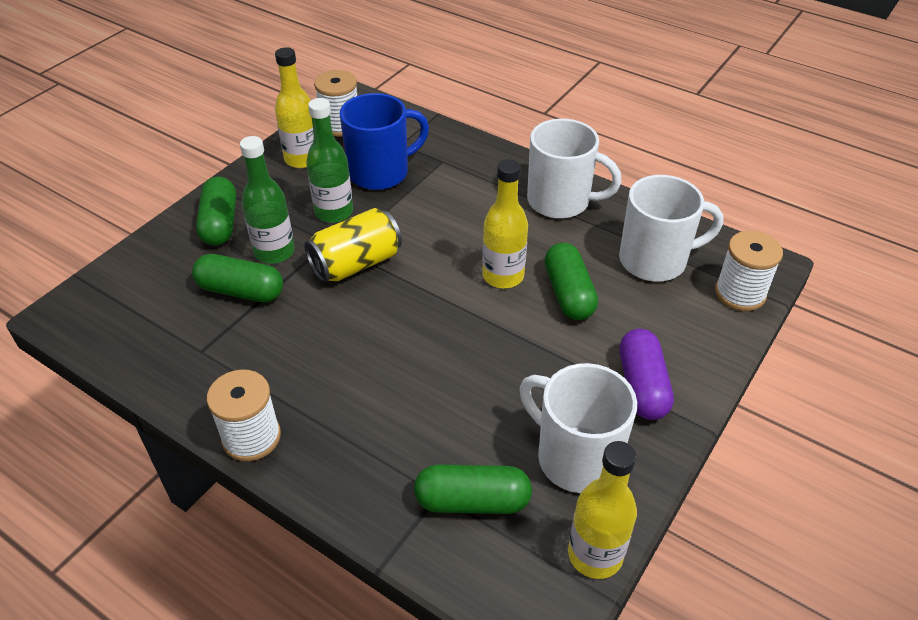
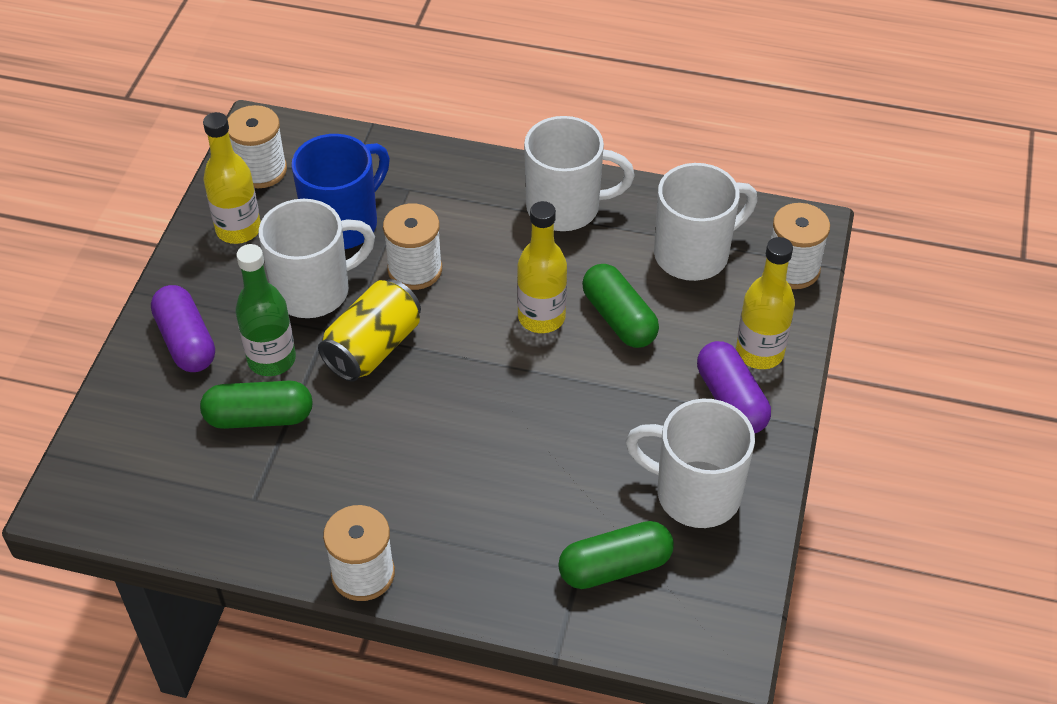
camera: 20 degrees left, 5 degrees up
(220, 223) = (186, 341): green capsule -> purple capsule
(334, 212) = (314, 290): green bottle -> white mug
(418, 216) = (415, 270): none -> white spool
(595, 555) = (748, 580): yellow bottle -> yellow bottle (759, 352)

